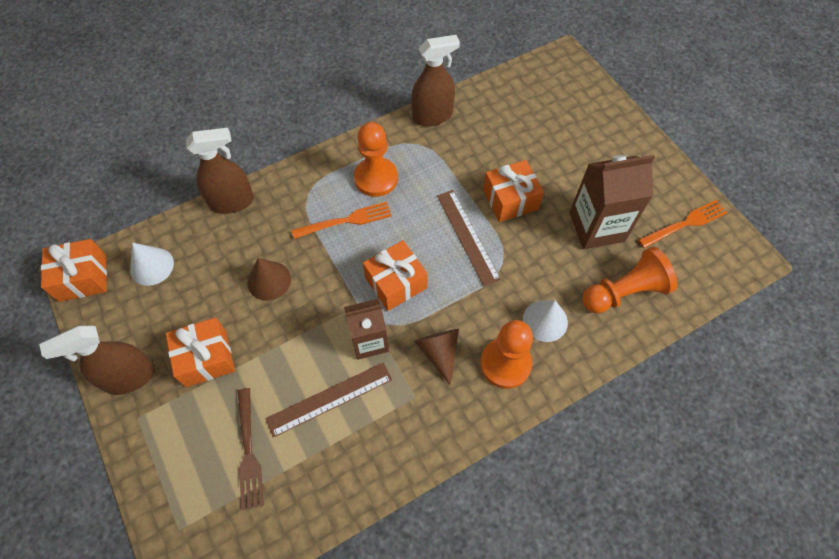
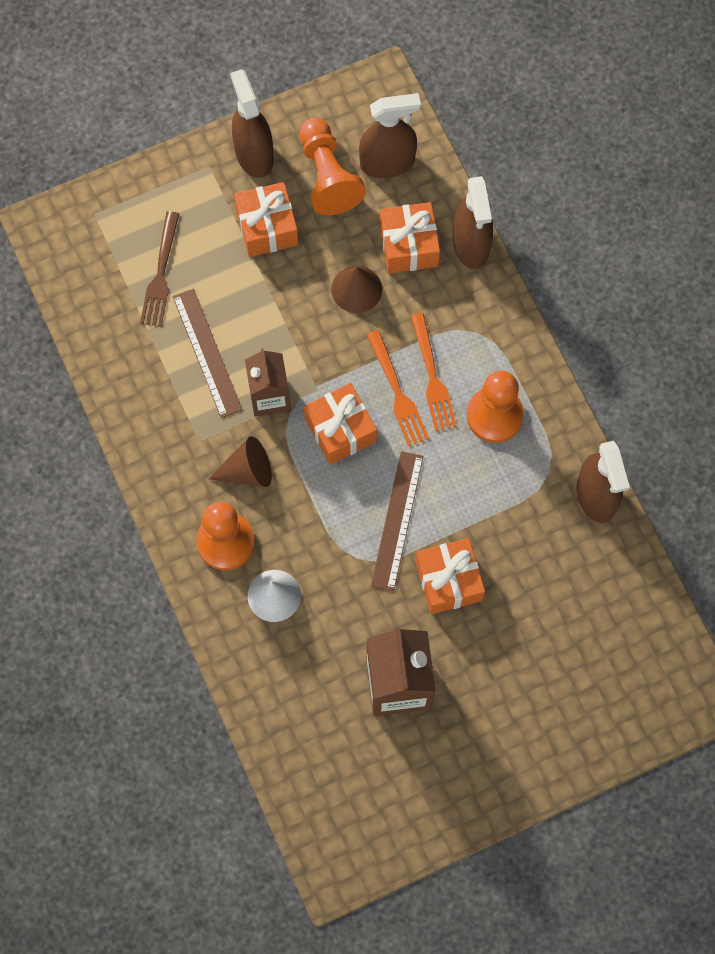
camera: 95 degrees right, 10 degrees up
(83, 277) = (379, 93): orange gift -> orange gift (409, 245)
(152, 266) = (387, 162): white cone -> brown spray bottle
(248, 451) = (161, 274): brown fork -> brown fork turned 75 degrees counterclockwise
(468, 236) = (397, 520): brown ruler -> brown ruler turned 60 degrees counterclockwise
(624, 292) = (302, 698): orange pawn -> orange pawn (327, 176)
(685, 223) = (393, 801): orange fork -> orange fork (397, 392)

